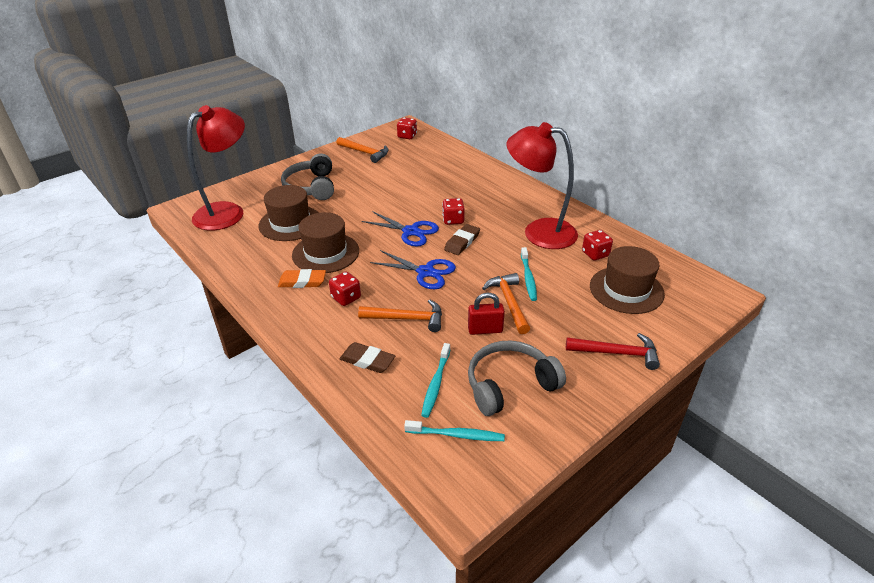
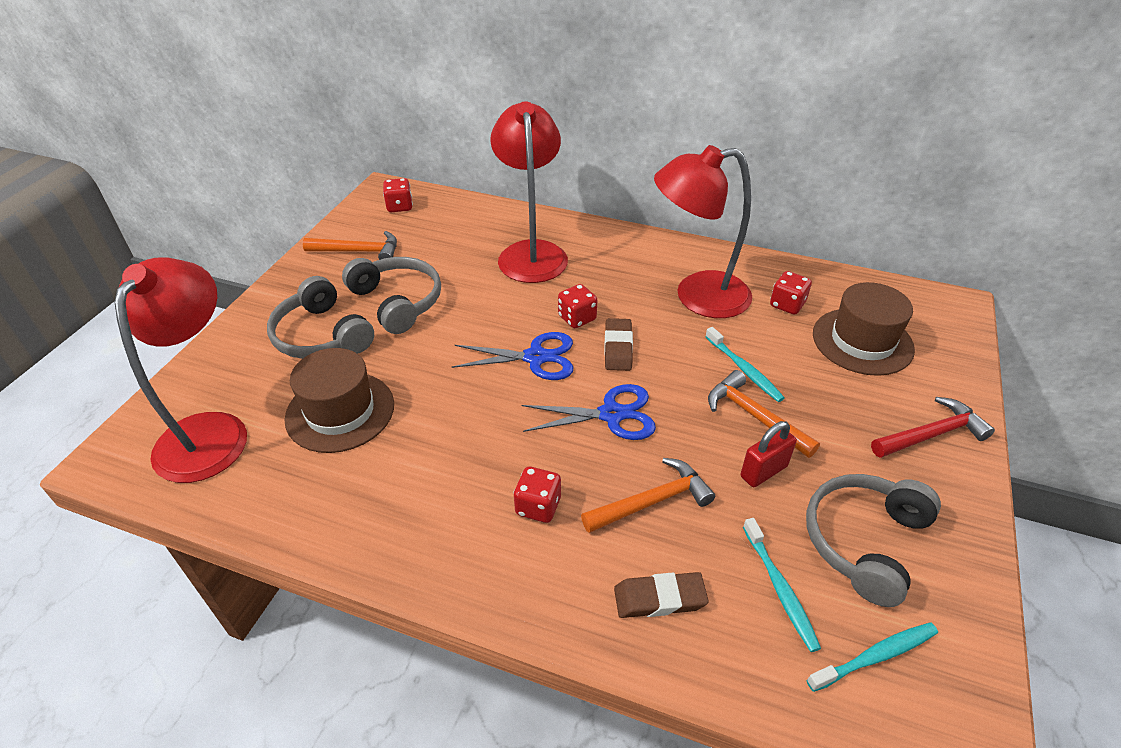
camera: 30 degrees left, 5 degrees up
(302, 281) = (447, 507): orange eraser -> none
(325, 253) = (441, 442): brown hat -> none
(363, 182) = (397, 302): none -> grey headphones
(459, 179) = (531, 252): none -> red lamp

